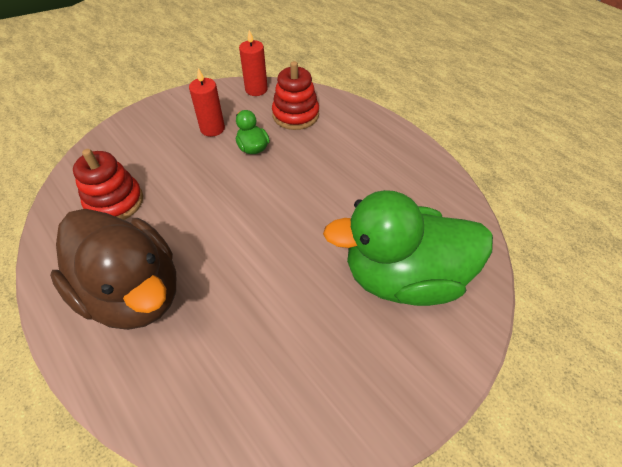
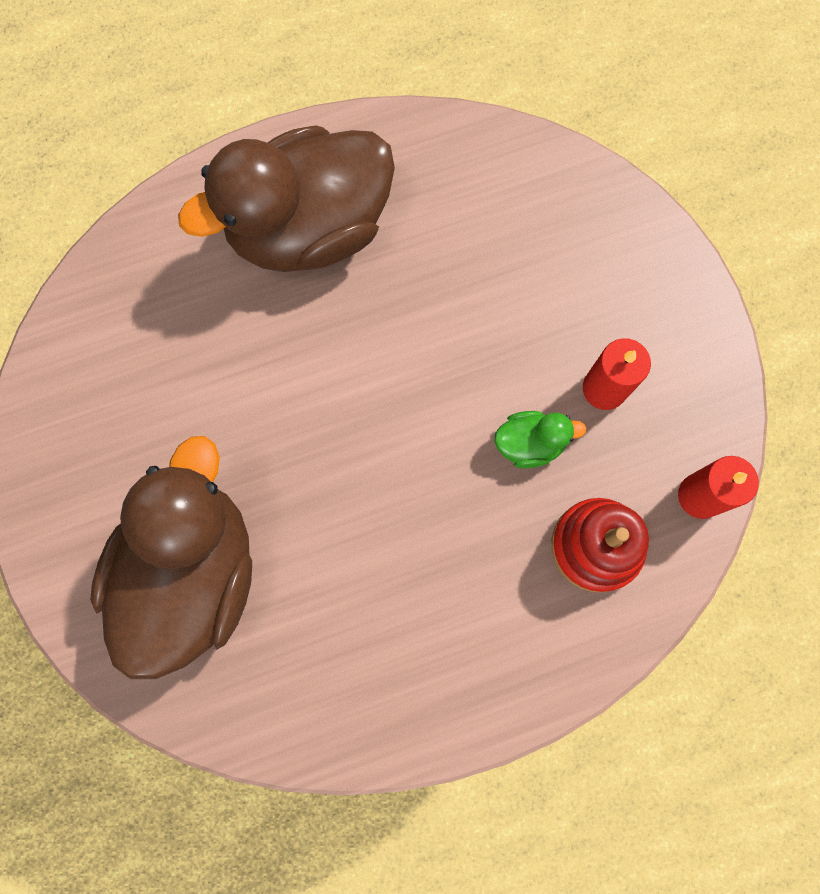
camera: 110 degrees right, 25 degrees up
(115, 202) = (478, 218): red stacking toy -> none
(403, 277) = (191, 574): green duck -> brown duck

